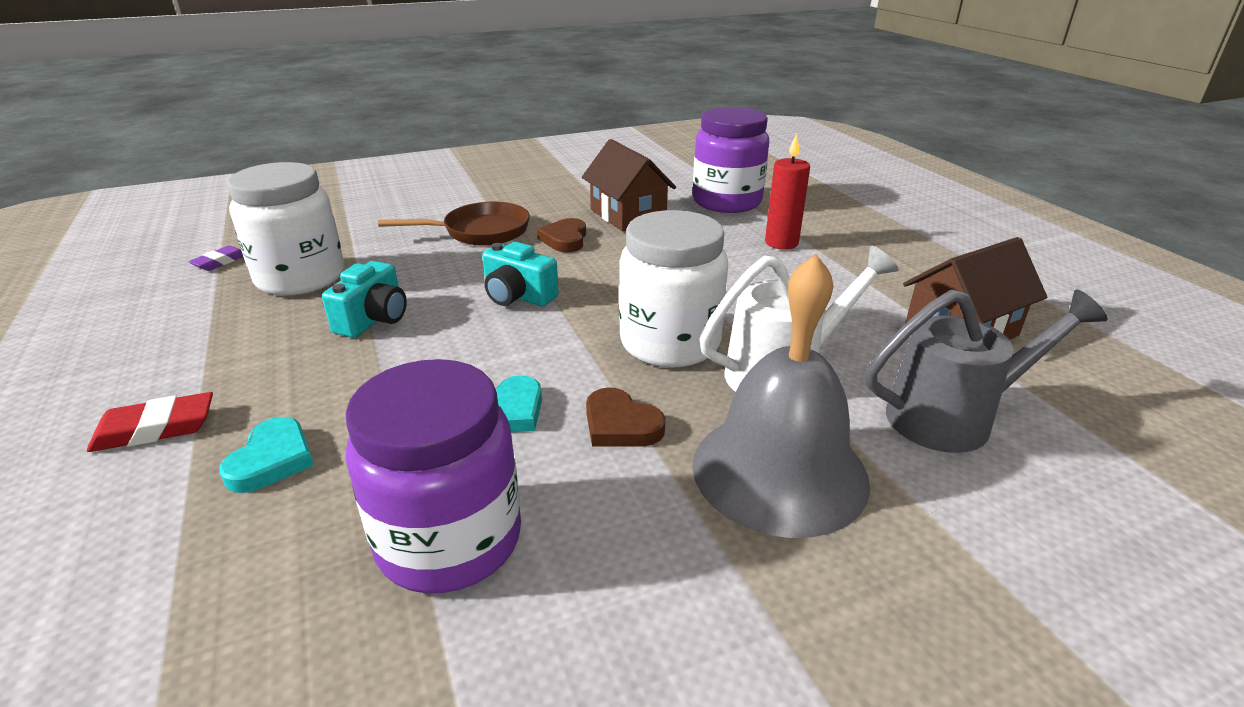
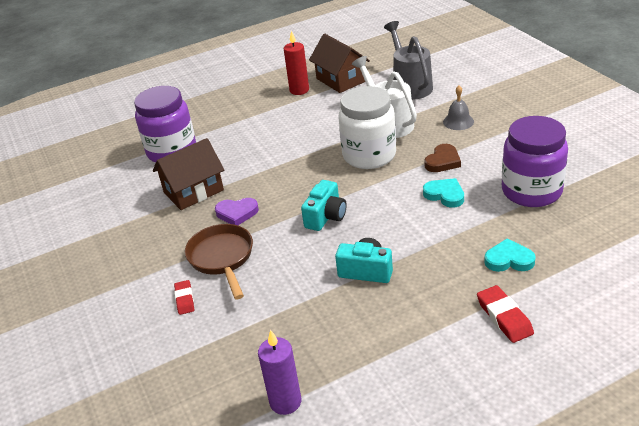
camera: 90 degrees left, 5 degrees up
(220, 262) = (285, 402): purple eraser -> purple candle
(301, 278) = (311, 333): white jar -> none
(427, 215) = (185, 299): none -> red eraser
(565, 239) = (237, 213): brown heart -> purple heart
(779, 471) = (458, 121): grey bell -> grey bell, size x0.44
(781, 243) = (243, 128): red candle -> red candle (299, 90)

